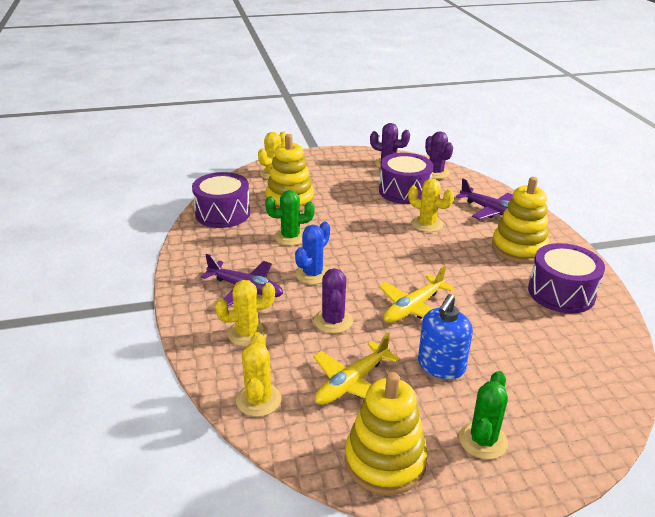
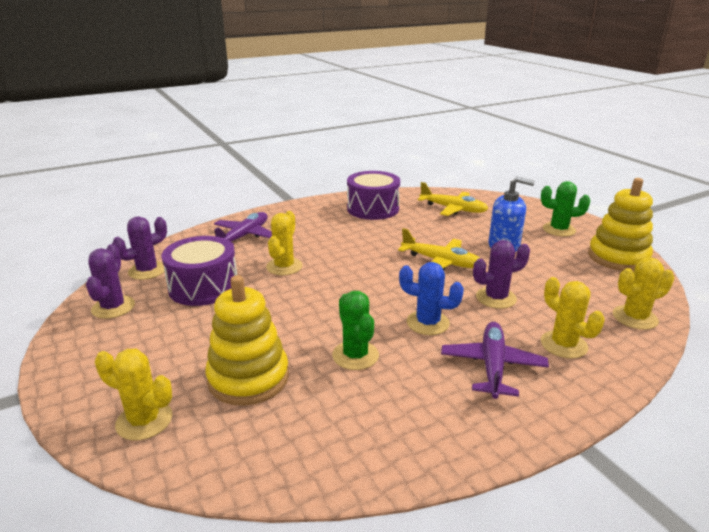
camera: 105 degrees left, 5 degrees down
(222, 213) = (314, 447): purple drum -> none
(352, 383) = (563, 278): yellow plane -> yellow plane (453, 209)
(518, 248) = (313, 223): yellow stacking toy -> none

